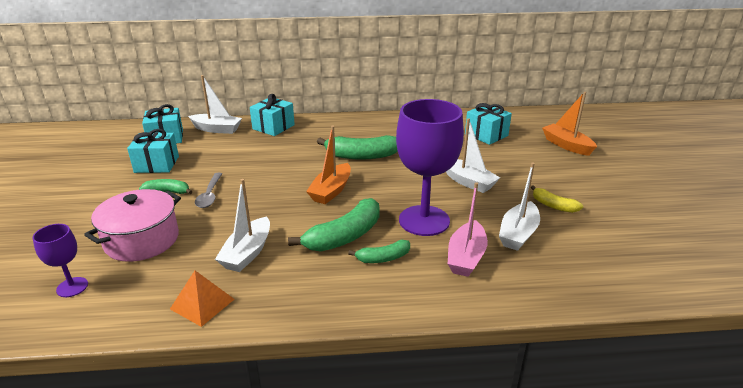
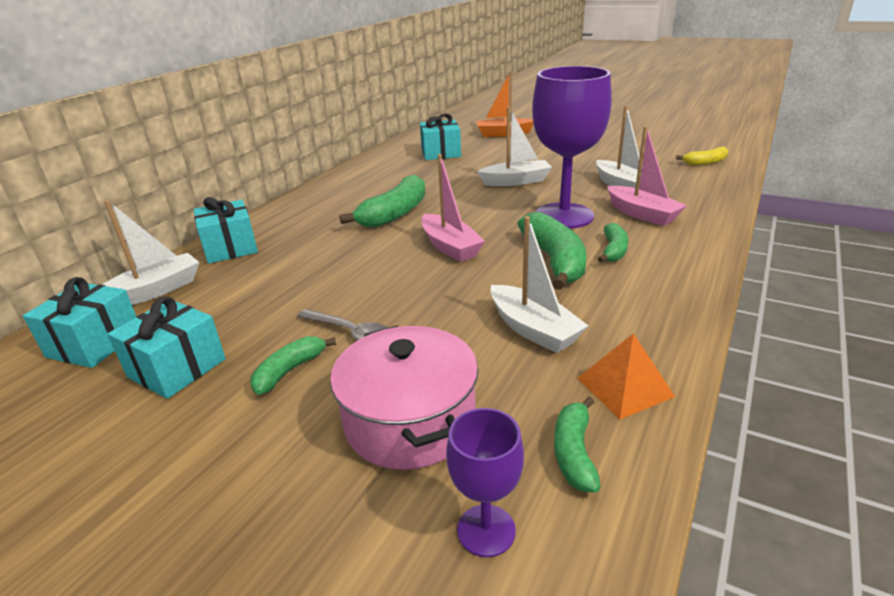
camera: 55 degrees left, 0 degrees up
(134, 299) = (574, 452): none -> green banana
(331, 191) = (450, 247): orange boat -> pink boat
(553, 205) = (592, 163): yellow banana -> yellow banana (705, 162)

